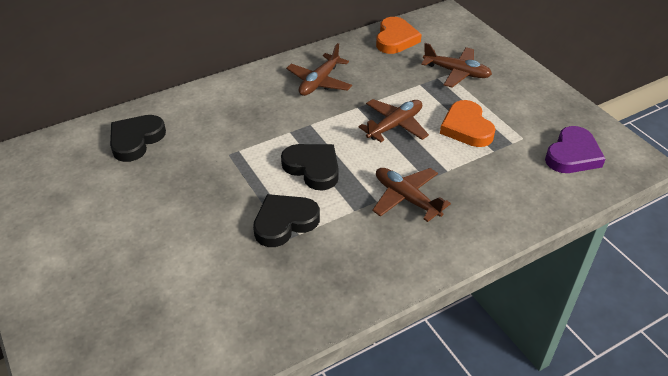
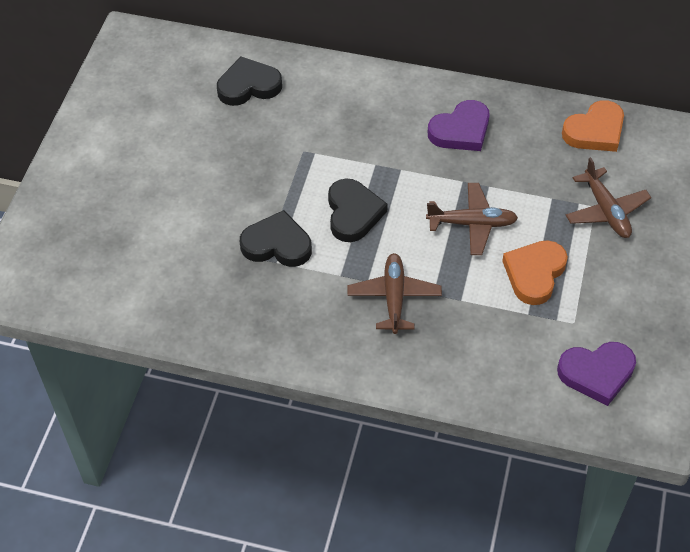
camera: 45 degrees right, 10 degrees up
(319, 82) = (461, 130): brown plane -> purple heart

